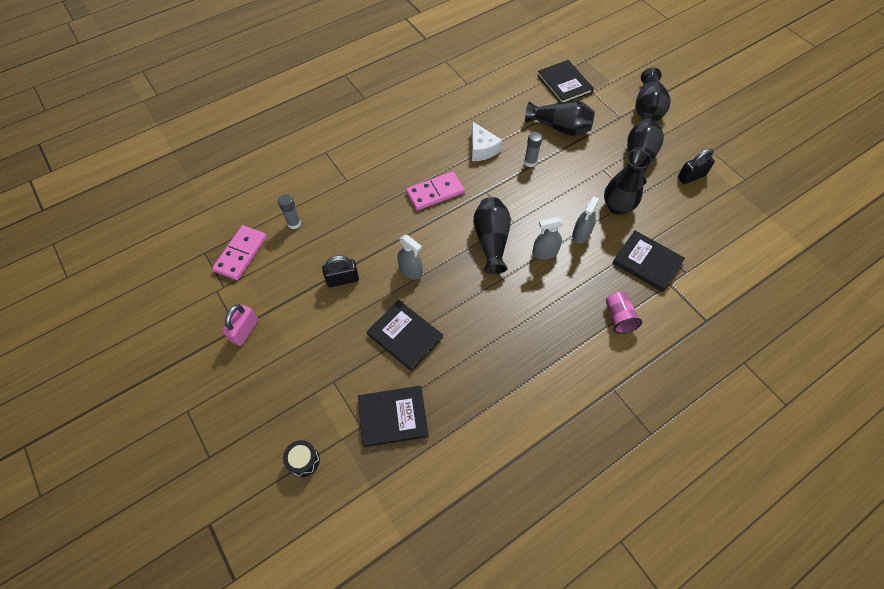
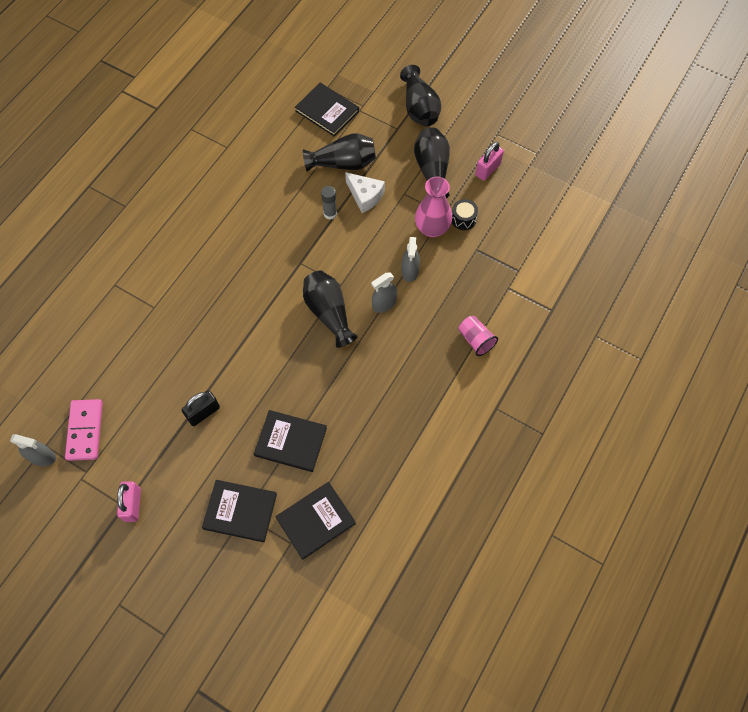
camera: 25 degrees left, 5 degrees up
(294, 223) = (123, 375): grey glue stick -> none
(303, 461) = (254, 596): black drum -> black drum (463, 219)
(410, 271) = (265, 375): grey spray bottle -> grey spray bottle (42, 457)
(435, 192) = (251, 284): pink domino -> none
(482, 149) = (276, 217): white cheese -> white cheese (365, 196)
(617, 206) = (432, 228): black vase -> pink vase
(647, 262) = (480, 275): black book -> black book (240, 511)
(691, 176) = (487, 169): black padlock -> pink padlock

